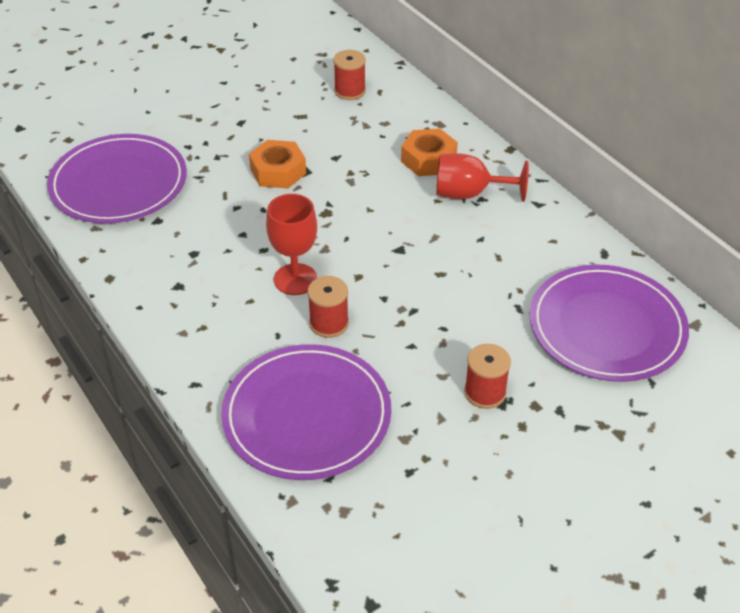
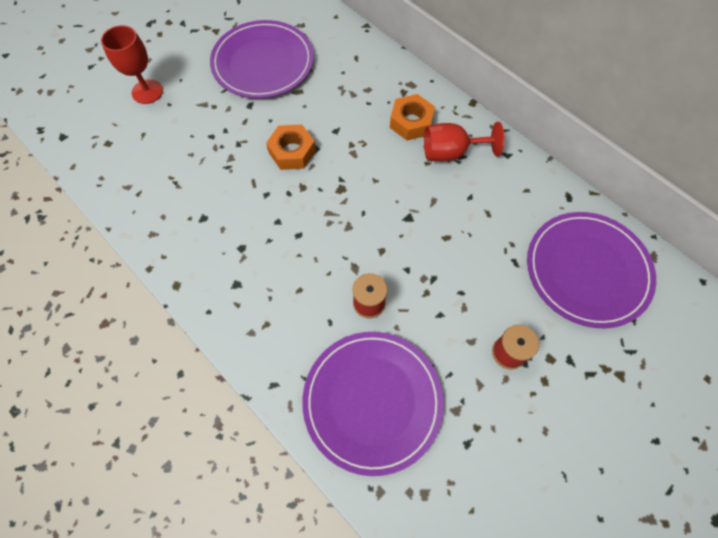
camera: 10 degrees left, 20 degrees up
(119, 183) = (161, 184): purple plate -> purple plate (263, 63)
(295, 279) = (331, 262): red goblet -> red goblet (147, 92)
(350, 91) = (332, 60): red spool -> none

